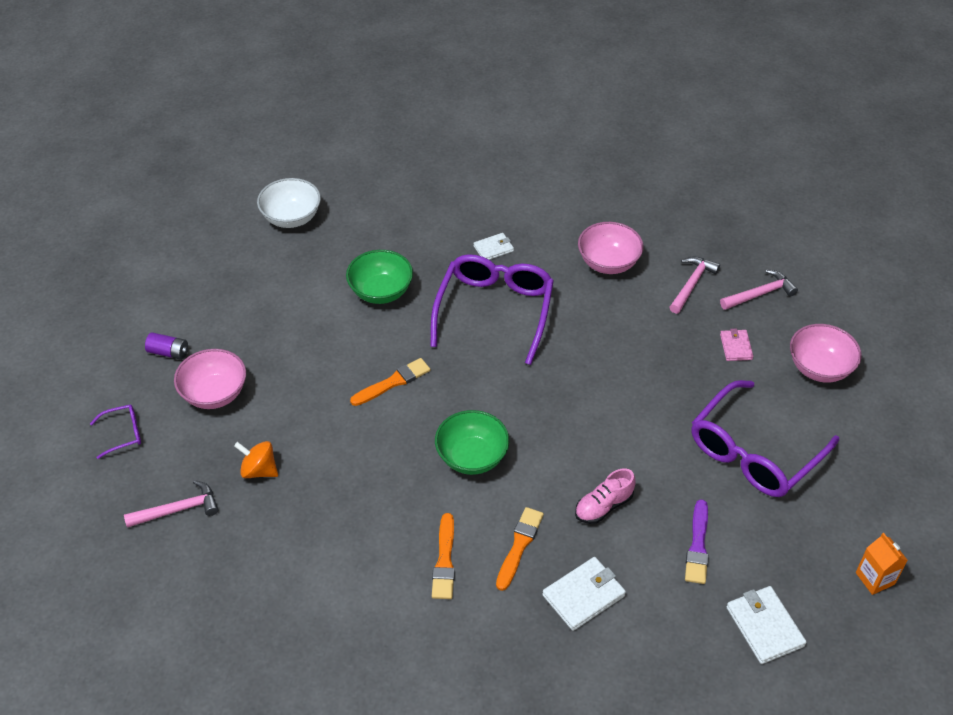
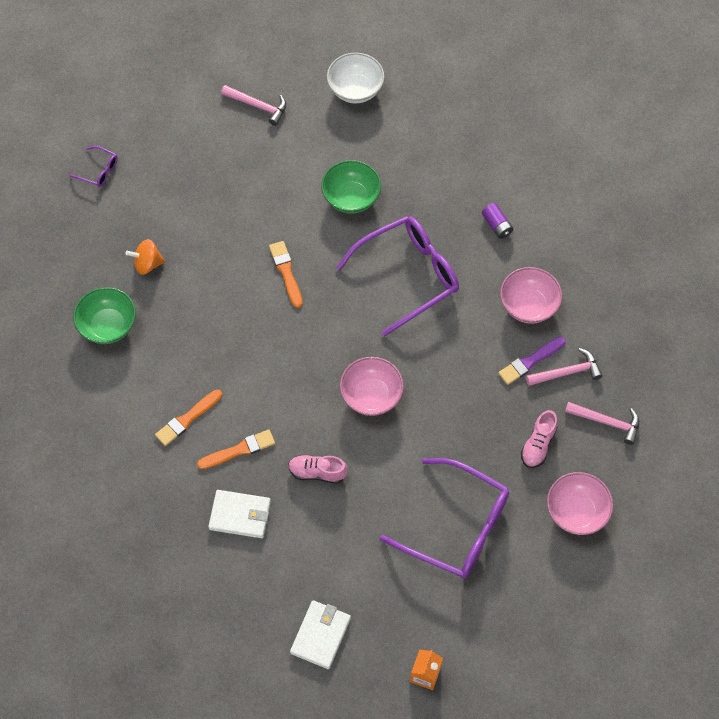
camera: 45 degrees right, 15 degrees up
(169, 352) = (178, 133): purple battery -> purple battery (497, 225)
(178, 509) = (79, 250): pink hammer -> pink hammer (258, 106)
(214, 394) = (175, 187): pink bowl -> pink bowl (371, 395)
(259, 470) = (147, 264): orange spinning top -> orange spinning top turned 75 degrees counterclockwise
(392, 382) = (286, 272): orange brush -> orange brush turned 120 degrees counterclockwise
(472, 457) = (277, 367): green bowl -> green bowl (108, 325)
(493, 248) = (462, 227): white wallet -> none
(697, 545) = (343, 550): purple brush -> purple brush (530, 361)
(736, 347) = (538, 445): pink wallet -> pink shoe
(754, 451) = (456, 526): purple glasses -> purple glasses turned 150 degrees counterclockwise

